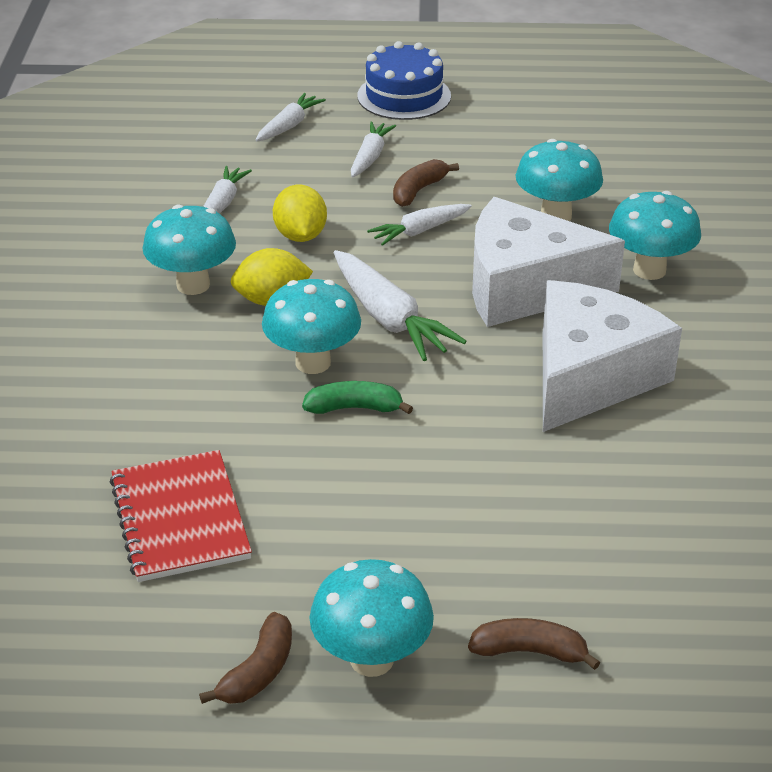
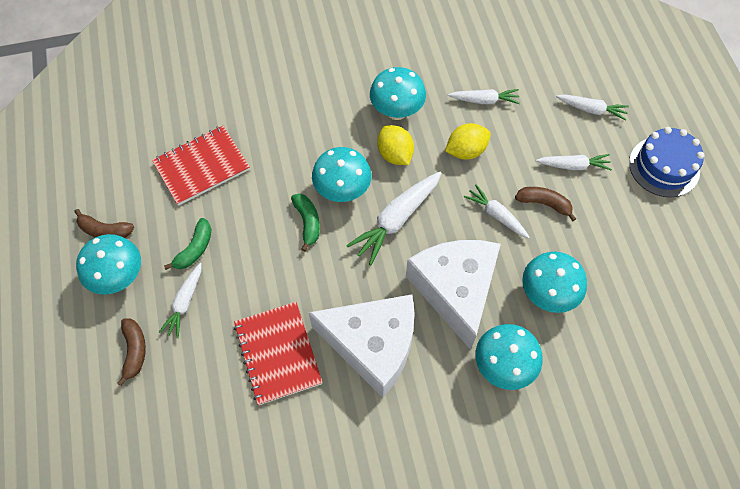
camera: 75 degrees right, 25 degrees up
(351, 548) = (195, 249): none -> green banana
(453, 573) = (185, 302): none -> white carrot
(579, 474) = (278, 353): none -> red notebook

